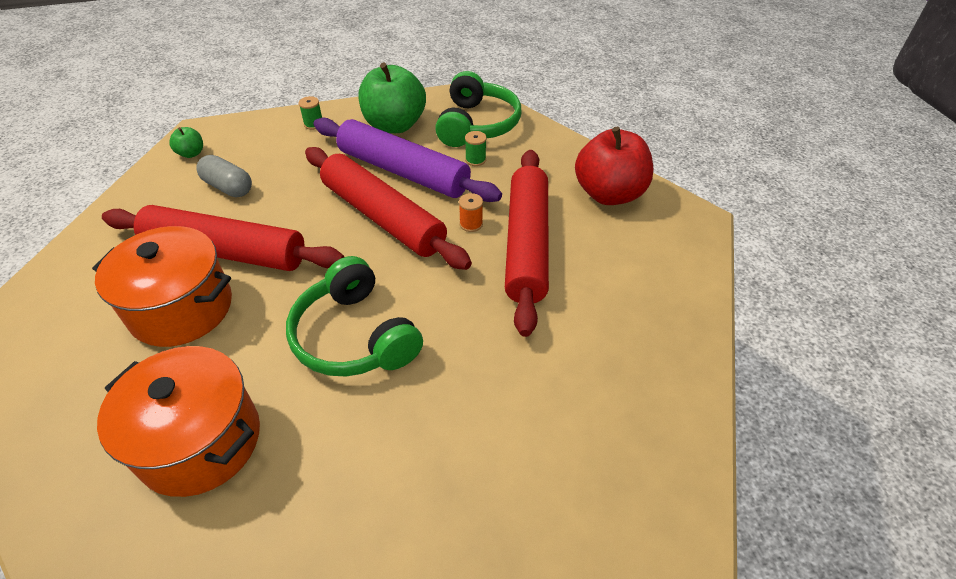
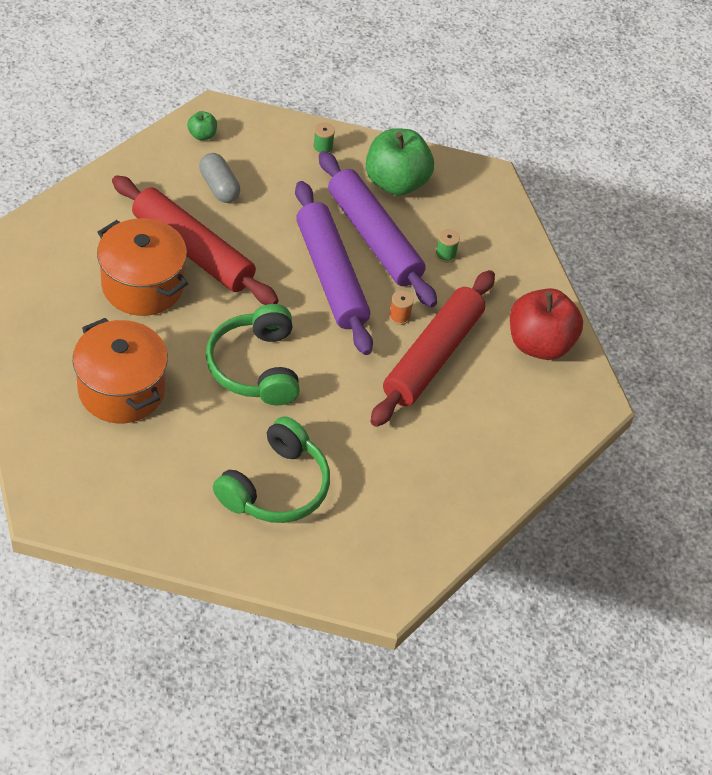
camera: 20 degrees right, 5 degrees up
(383, 217) = (331, 275): red rolling pin -> purple rolling pin
(476, 124) = (472, 216): green headphones -> green headphones (275, 486)

